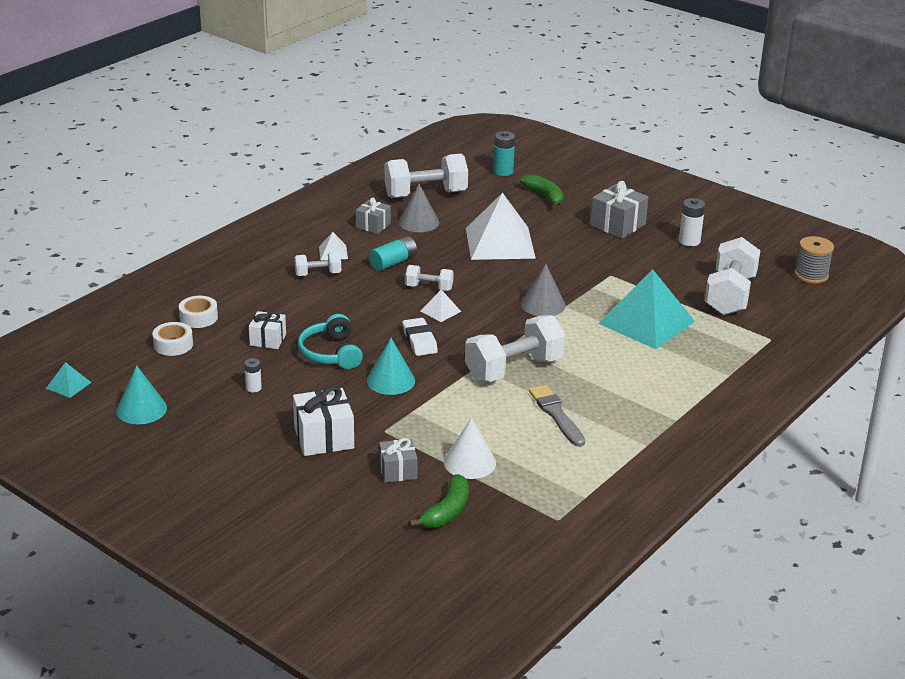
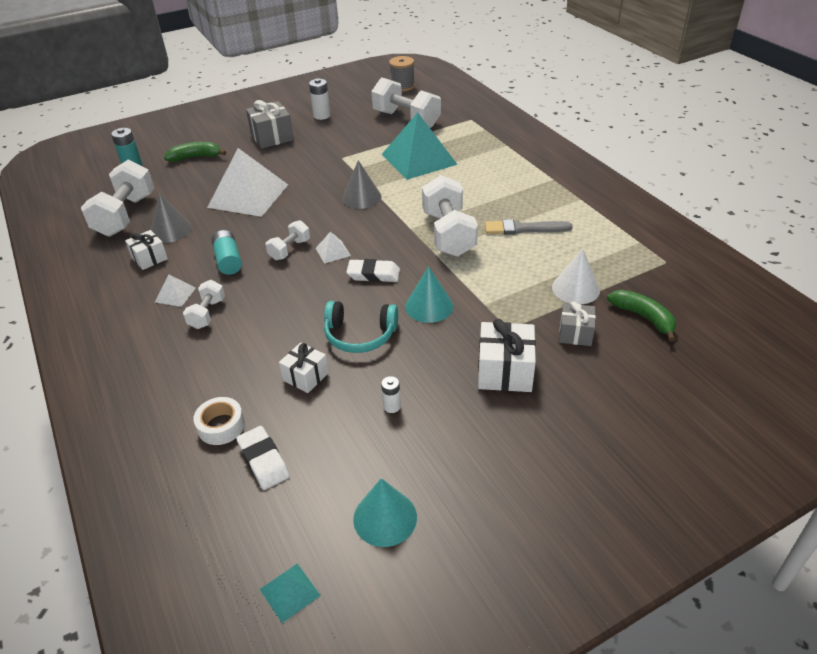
camera: 65 degrees left, 10 degrees up
(173, 345) = (263, 461): white tape -> white eraser
(373, 225) = (149, 258): grey gift -> white gift

